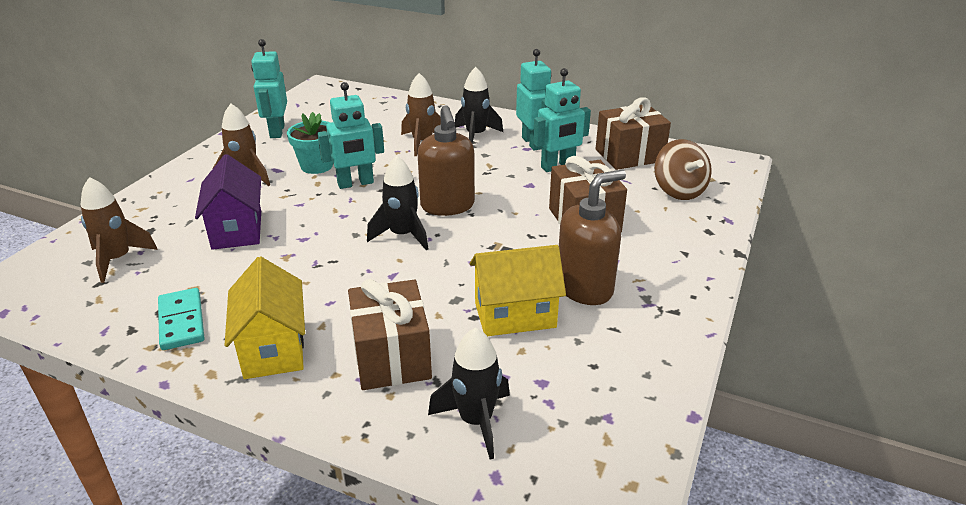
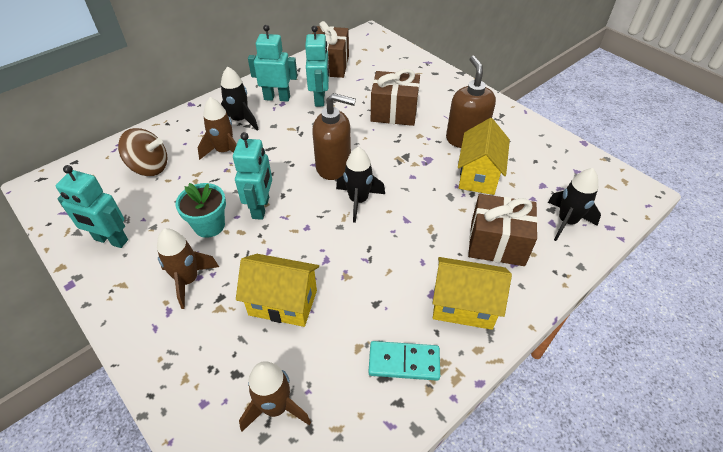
camera: 65 degrees left, 15 degrees up
(237, 230) = (283, 302): purple house -> yellow house
(678, 191) = (386, 65): brown spinning top -> brown spinning top (149, 167)

